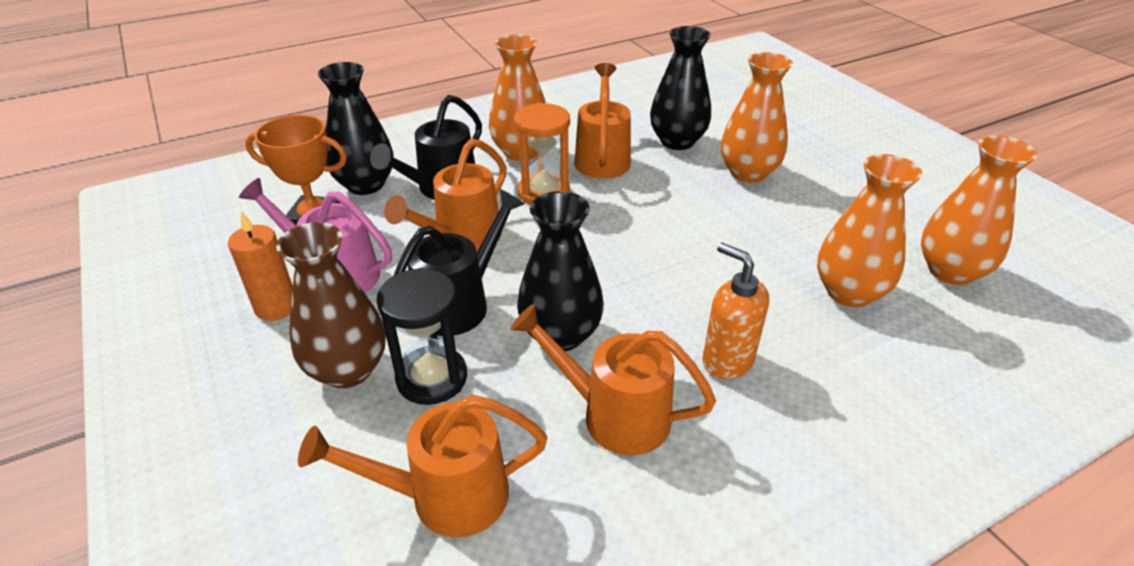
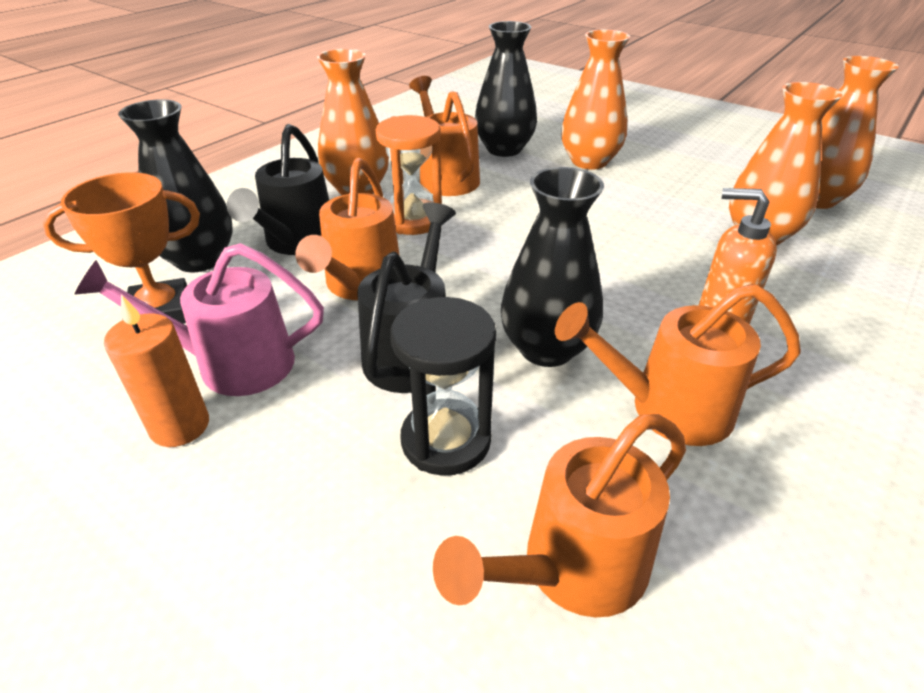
camera: 25 degrees left, 0 degrees up
(348, 369) = (334, 467): brown vase -> none

